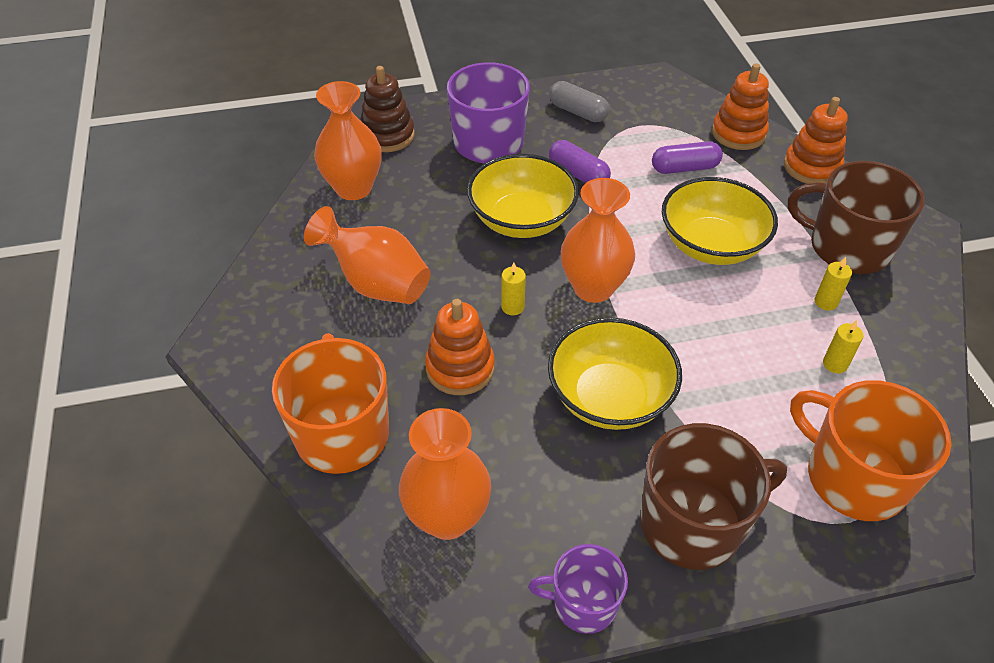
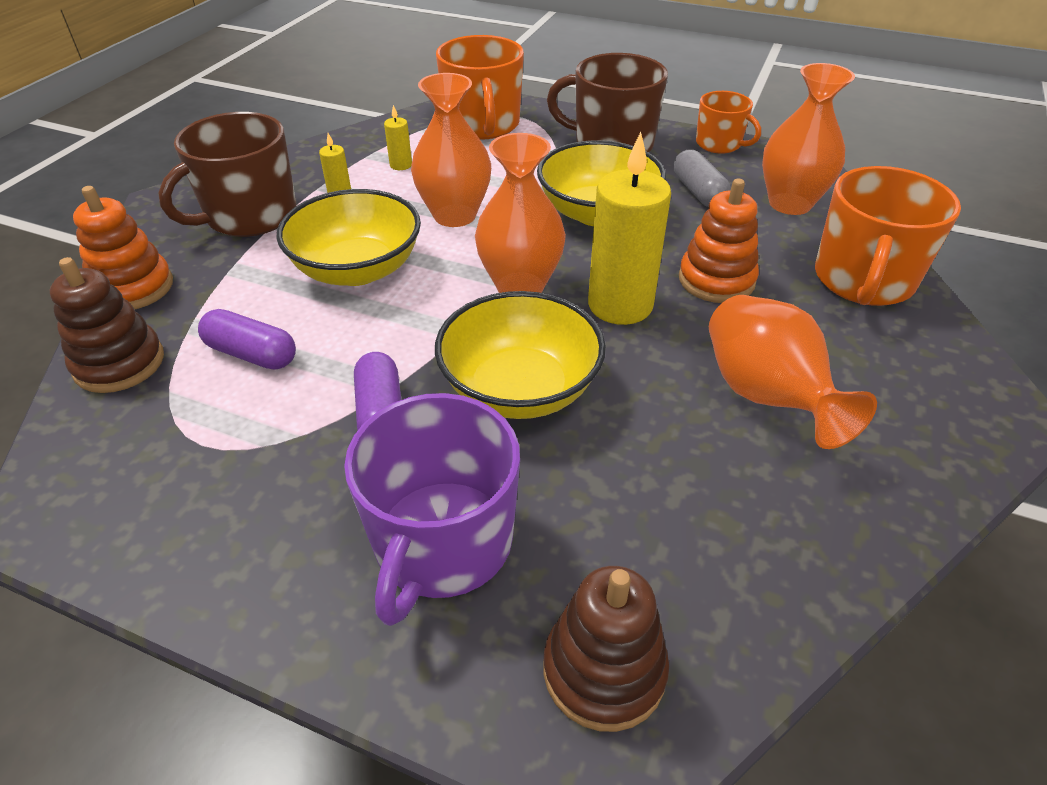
camera: 145 degrees left, 5 degrees down
(353, 188) = (732, 570): orange vase -> orange vase (454, 215)
(512, 307) = (620, 305): yellow candle -> yellow candle, size x2.31
(578, 112) = (243, 522): grey capsule -> grey capsule (698, 192)
(583, 603) = (719, 144): purple mug -> orange mug
(738, 133) = (119, 363): orange stacking toy -> brown stacking toy
(847, 247) = (250, 216): brown mug -> brown mug turned 75 degrees clockwise

